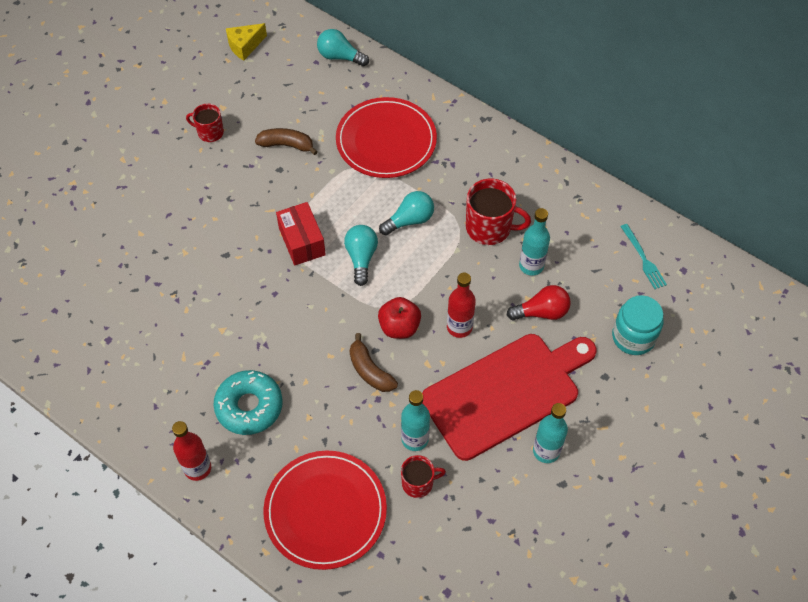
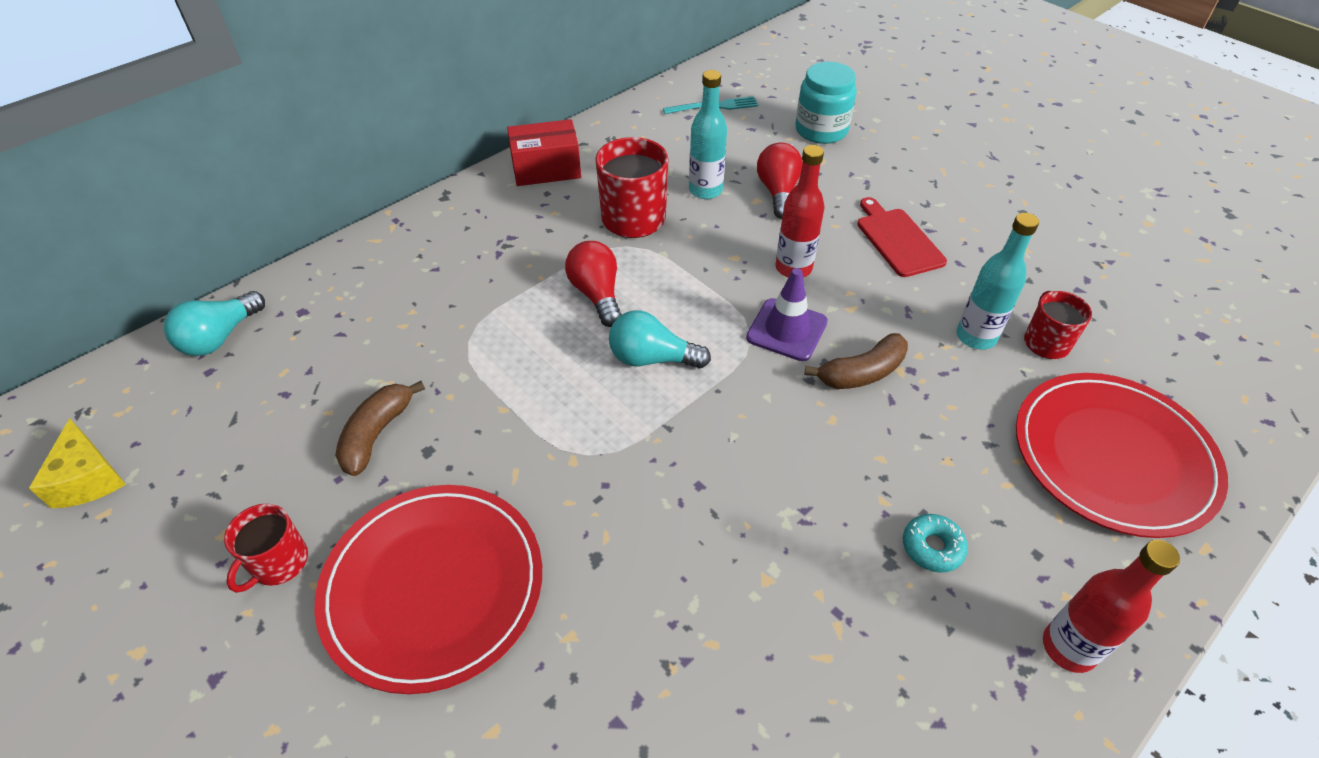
camera: 80 degrees left, 10 degrees down
(249, 406) = (932, 547): turquoise donut -> turquoise donut, size x0.50
(302, 241) = (599, 433): red box -> red box (546, 169)
(386, 141) = (433, 302): red plate -> red plate (433, 587)
(399, 327) = (786, 330): red apple -> purple traffic cone
(409, 220) = (597, 294): turquoise light bulb -> red light bulb
(505, 392) = (897, 240): red cutting board -> red cutting board, size x0.47
(546, 451) = (980, 218): turquoise bottle -> none

